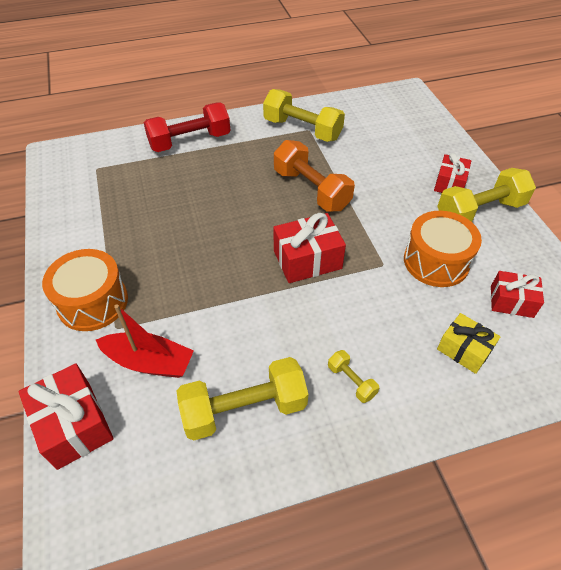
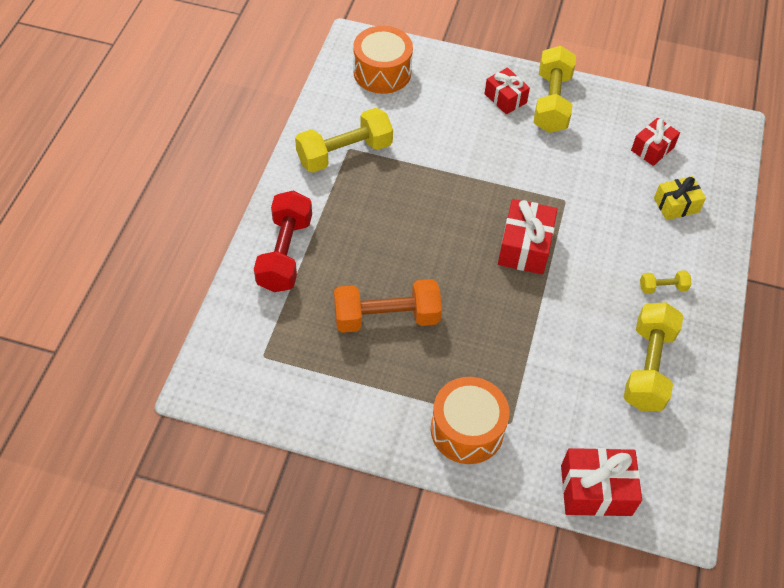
camera: 60 degrees left, 5 degrees up
(149, 362) = (564, 412): red boat -> none
(311, 190) = (439, 196): orange dumbbell -> orange dumbbell (386, 318)
(436, 261) = (585, 165): orange drum -> orange drum (382, 72)

